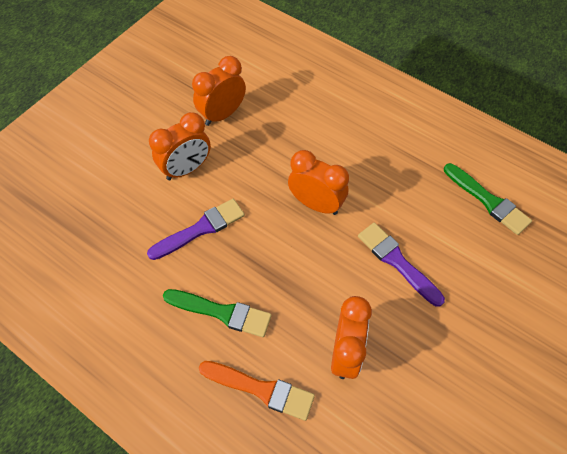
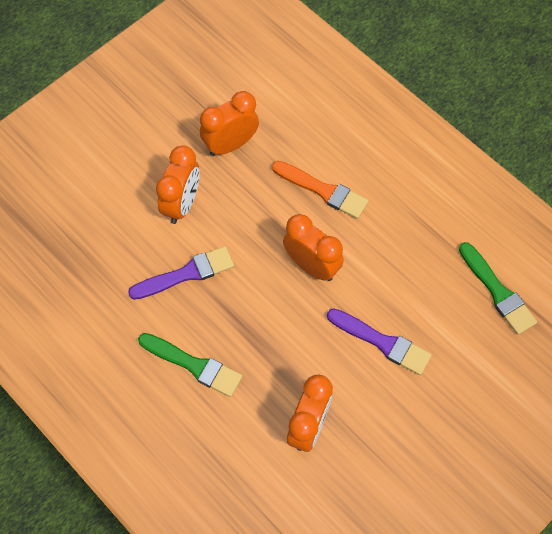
camera: 10 degrees right, 5 degrees up
(186, 169) = (182, 204): orange clock -> orange clock turned 45 degrees counterclockwise
(261, 389) = (219, 446): orange brush -> orange brush (323, 190)
(397, 261) = (382, 342): purple brush -> purple brush turned 150 degrees clockwise

